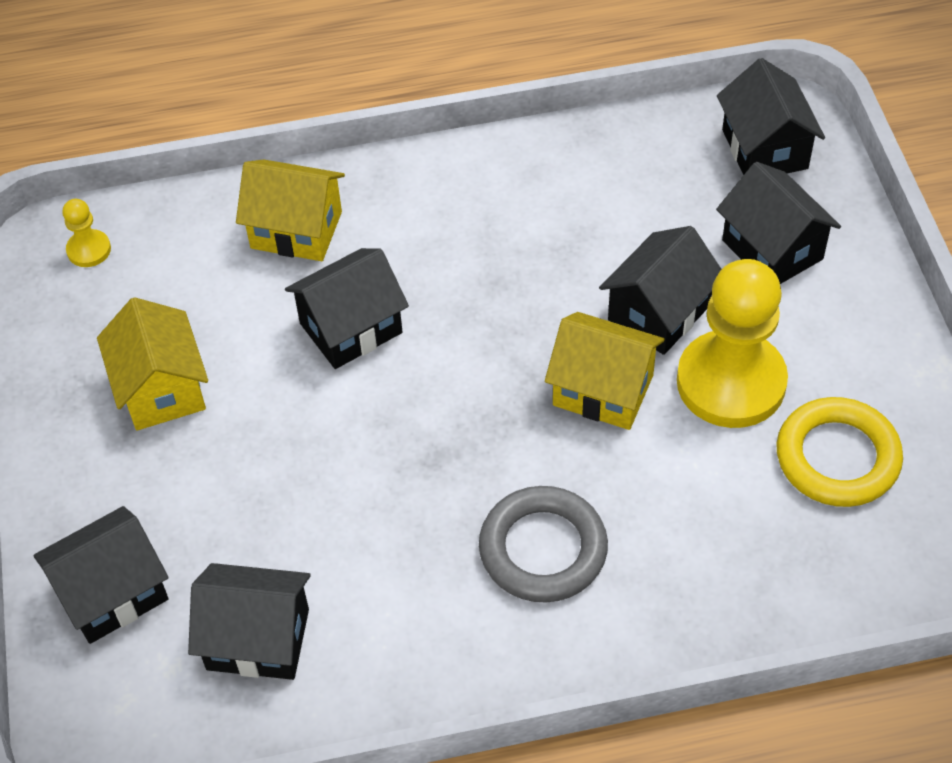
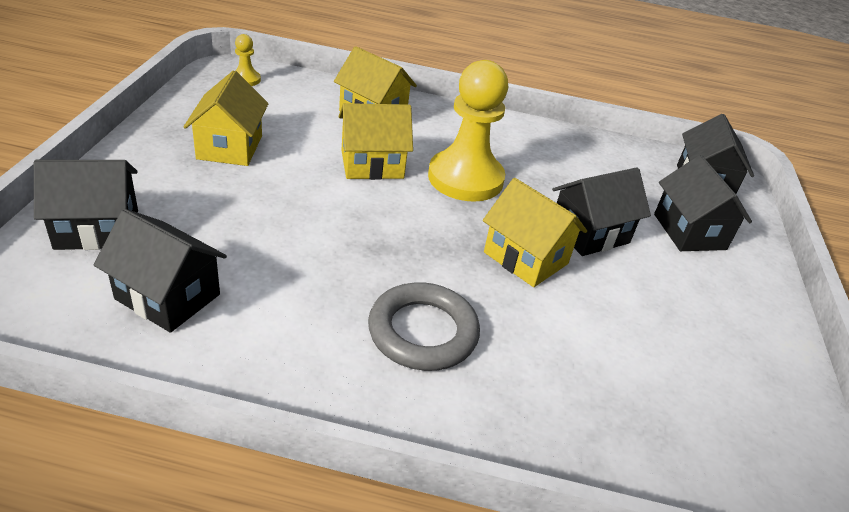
camera: 15 degrees right, 15 degrees down
(351, 328) = (372, 164): black house -> yellow house
(731, 382) = (627, 290): yellow pawn -> yellow pawn (465, 178)
(837, 457) = (698, 371): yellow ring -> none

